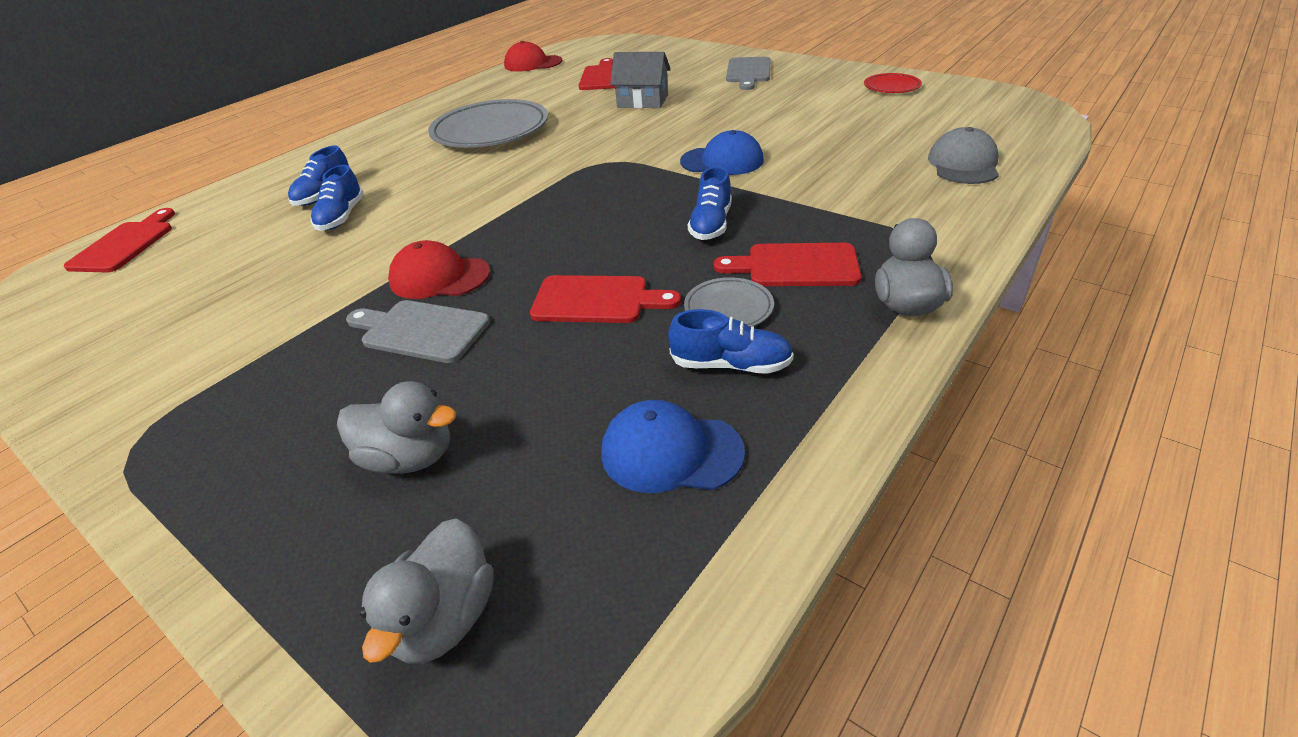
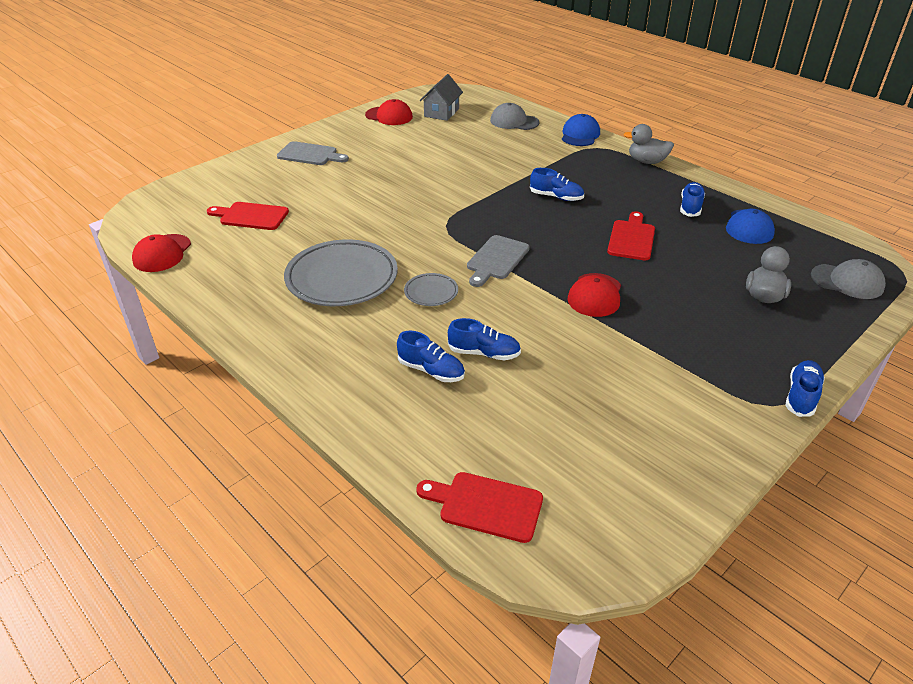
camera: 85 degrees left, 0 degrees up
(128, 485) = (801, 396): none -> blue shoe
(421, 331) = (656, 299): grey cutting board -> grey cutting board (496, 259)
(445, 619) = (847, 281): grey duck -> grey cap
(642, 101) = (333, 202): grey house -> grey house (441, 112)
(722, 161) = (470, 184): blue cap -> blue cap (580, 135)
(728, 308) = (644, 202): grey plate -> grey plate (431, 292)
(796, 266) = (608, 180): red cutting board -> none
(891, 87) = (389, 116): red plate -> red cap

